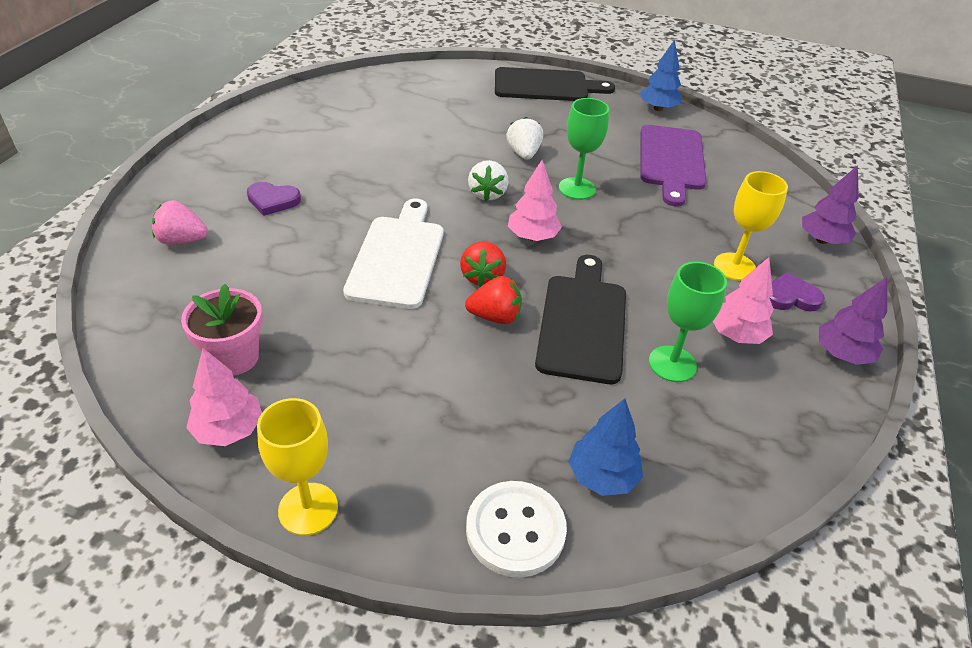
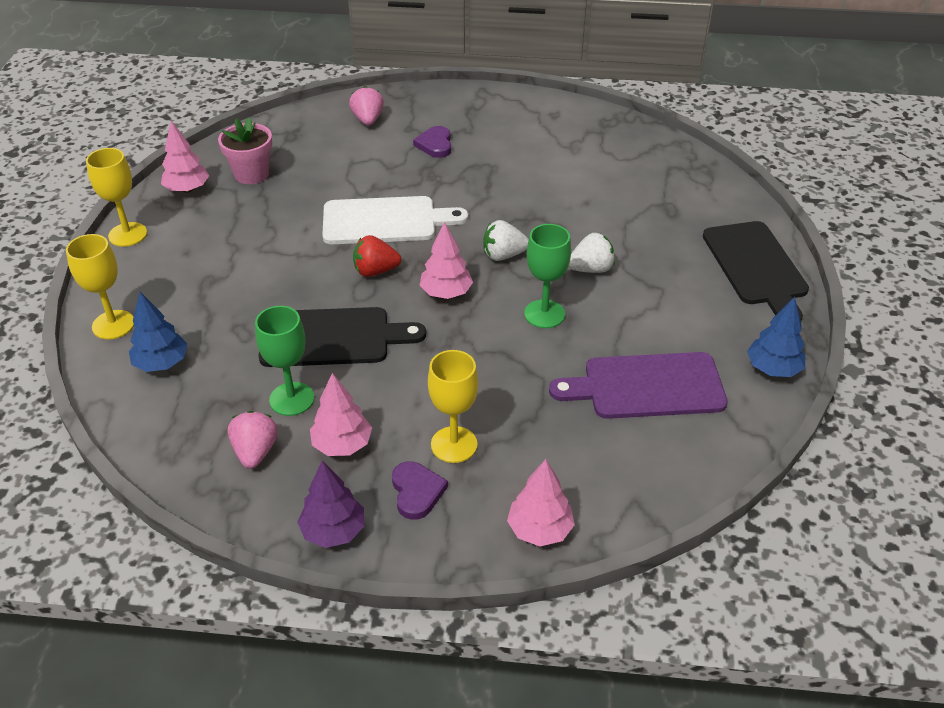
camera: 80 degrees right, 0 degrees up
(495, 317) = (325, 285): red strawberry -> none
(515, 530) = (113, 325): white button -> yellow goblet
(747, 400) = (255, 452): none -> pink strawberry
(822, 240) = (540, 530): purple tree -> pink tree

